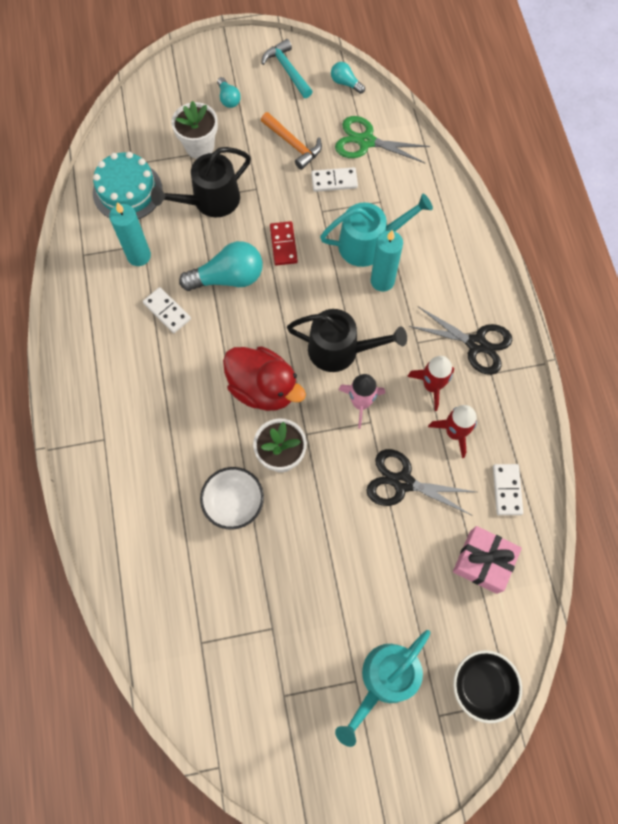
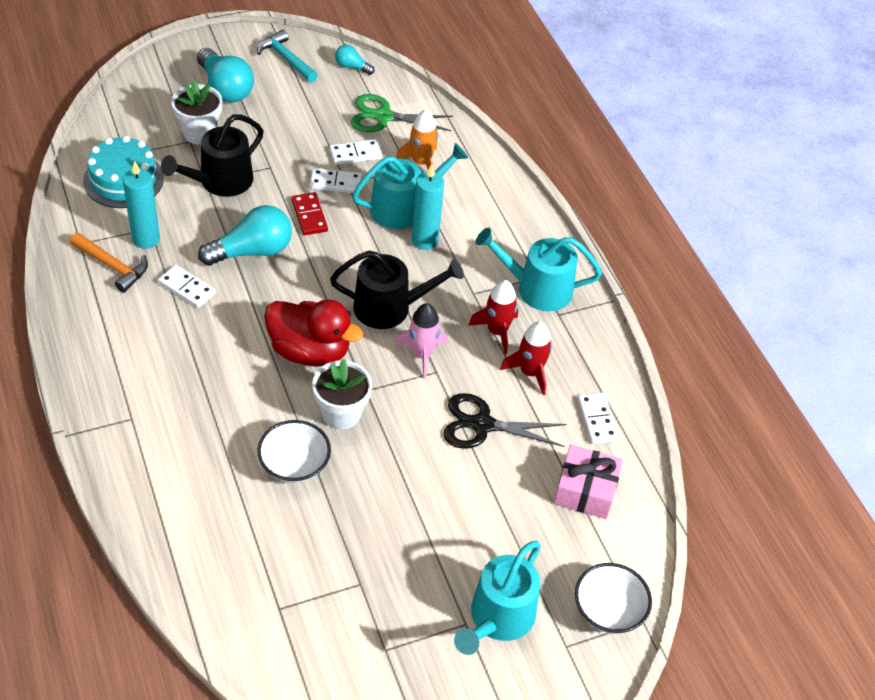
camera: 15 degrees left, 20 degrees down
(228, 99) = (225, 88): turquoise light bulb -> turquoise light bulb, size x1.96
(293, 144) = (304, 124): orange hammer -> orange hammer (112, 266)
(312, 211) = (336, 183): none -> white domino
(392, 196) = (421, 163): none -> orange rocket
(476, 344) = (537, 289): black scissors -> turquoise watering can
(482, 685) = (608, 610): black bowl -> white bowl

